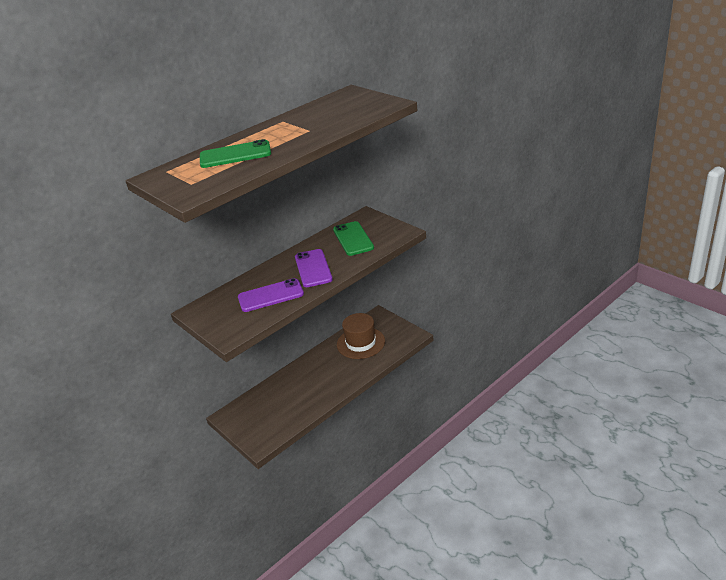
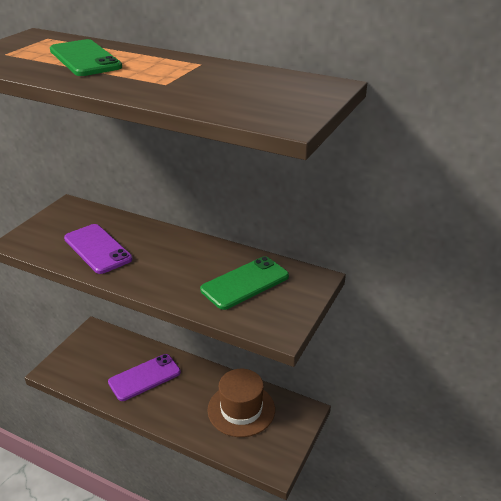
camera: 65 degrees right, 0 degrees up
(313, 268) = (162, 266): purple phone -> purple phone (144, 377)

